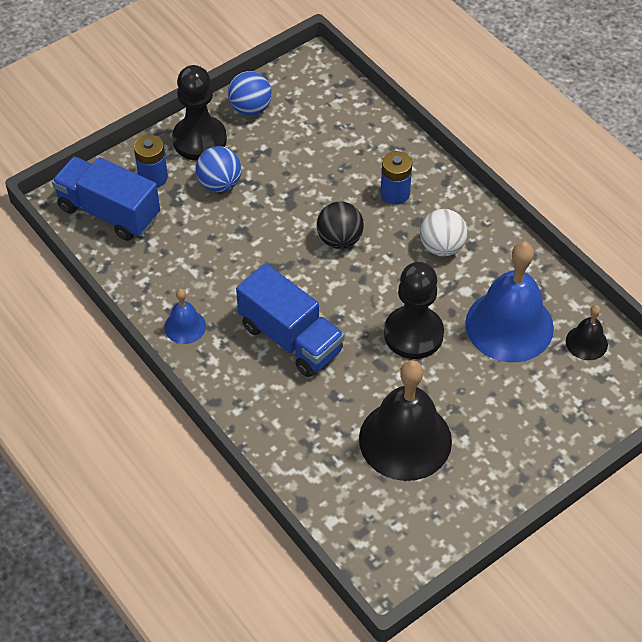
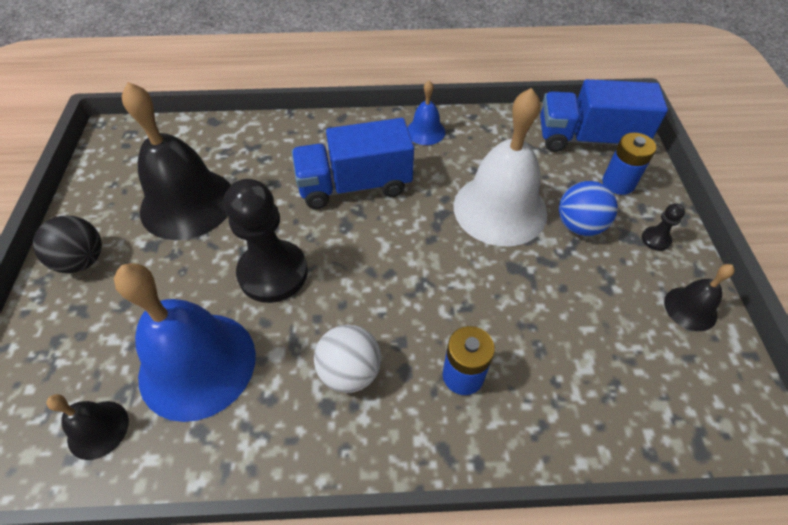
camera: 125 degrees right, 0 degrees up
(109, 212) = (588, 139): blue truck -> blue truck turned 150 degrees counterclockwise
(199, 140) = (655, 239): black pawn -> black pawn, size x0.42
(240, 235) = (500, 209): none -> white bell
(250, 108) = (690, 308): blue ball -> black bell
(339, 239) = (435, 282): black ball -> black ball (82, 261)

